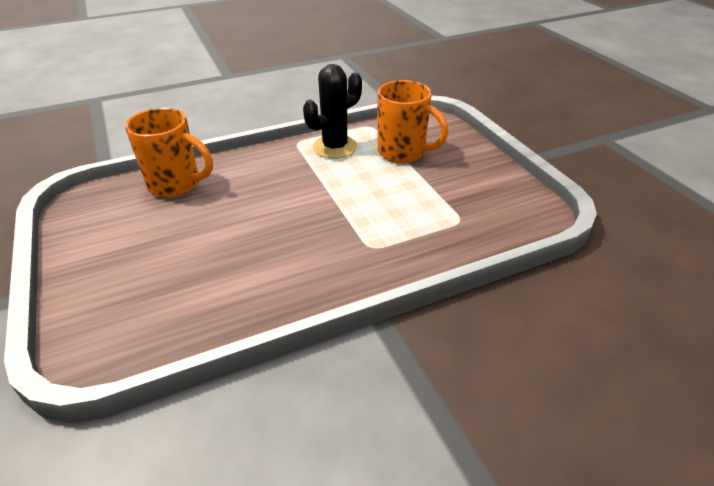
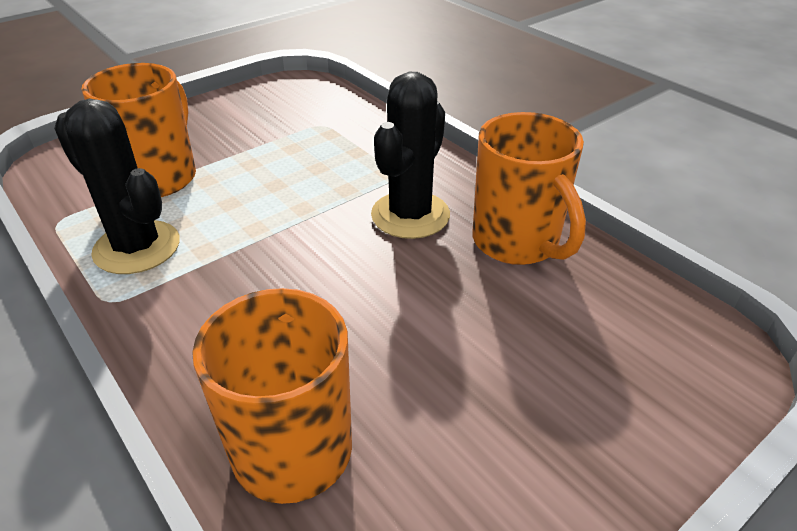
camera: 105 degrees left, 0 degrees up
(259, 291) = (517, 243): none -> orange mug
(317, 245) = (410, 215): none -> black cactus

